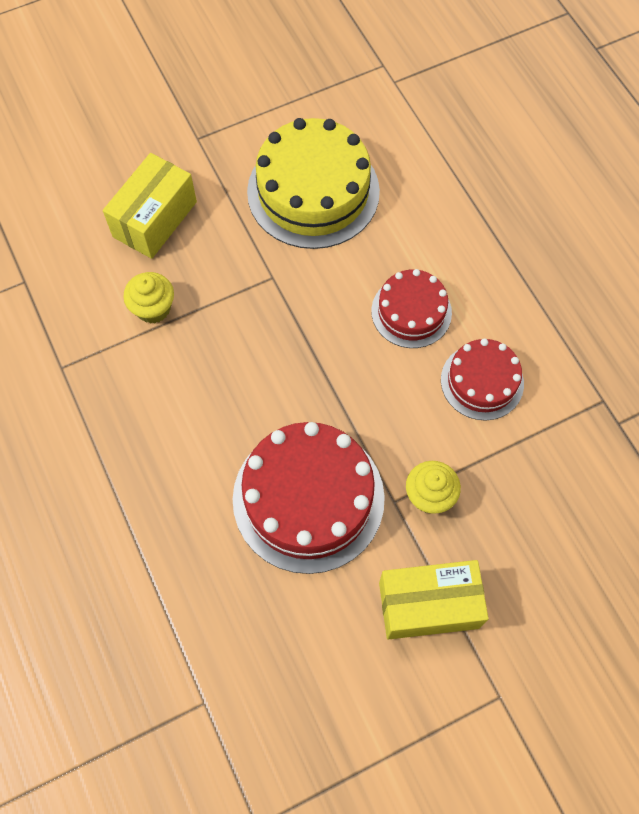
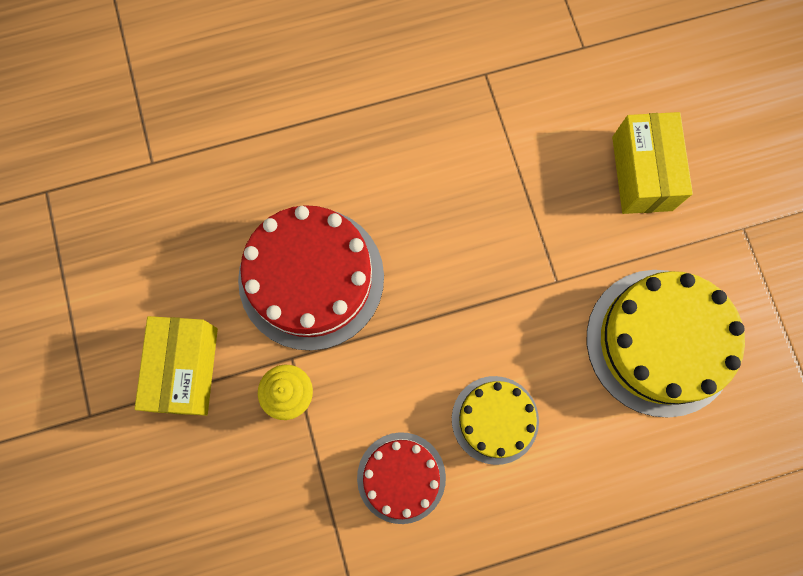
camera: 100 degrees right, 10 degrees up
(153, 308) = (536, 161): yellow cupcake -> none
(155, 219) = (642, 173): yellow box -> yellow box turned 45 degrees clockwise
(411, 312) = (495, 419): red cake -> yellow cake

